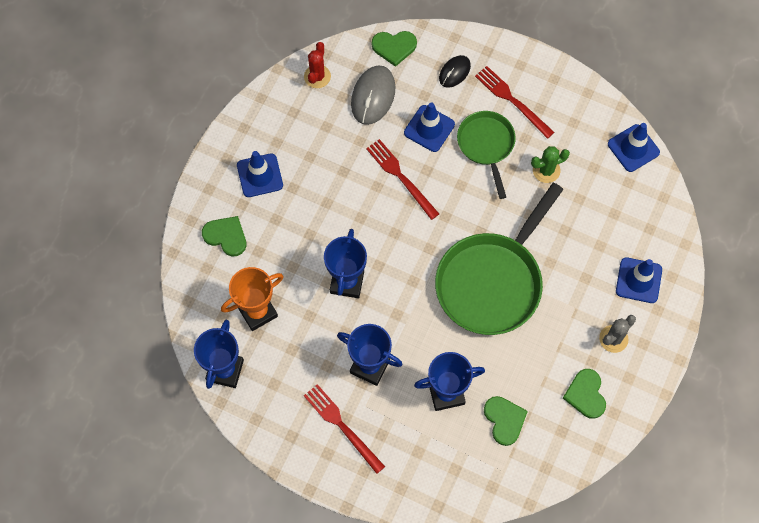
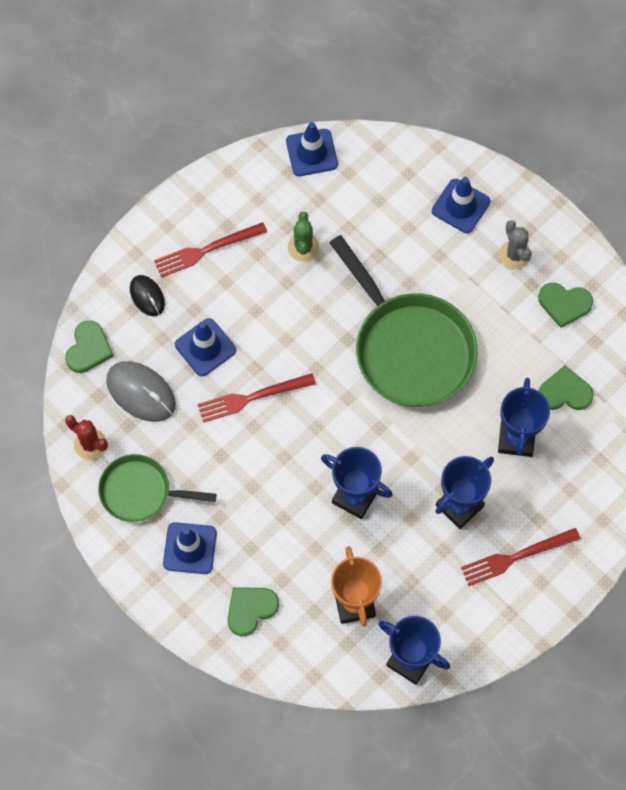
camera: 70 degrees left, 0 degrees up
(486, 145) = (249, 296): green pan -> green pan (140, 491)

